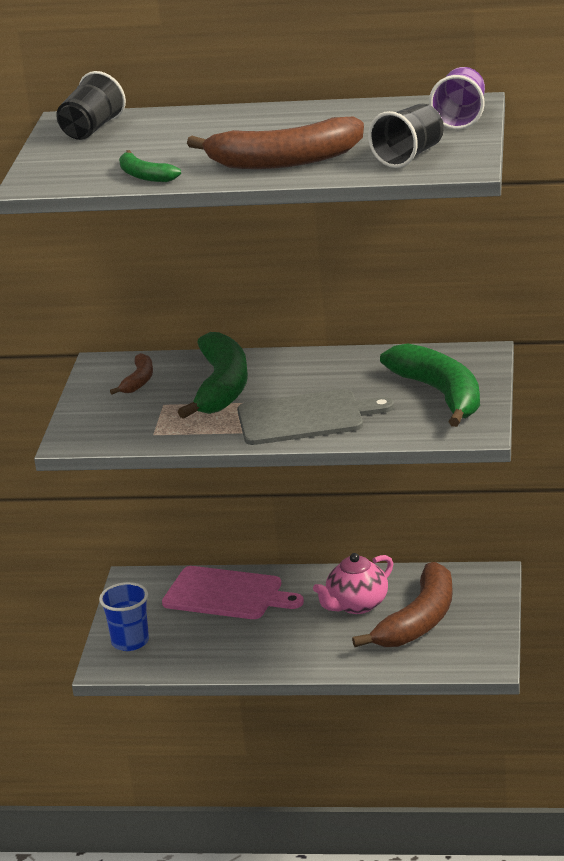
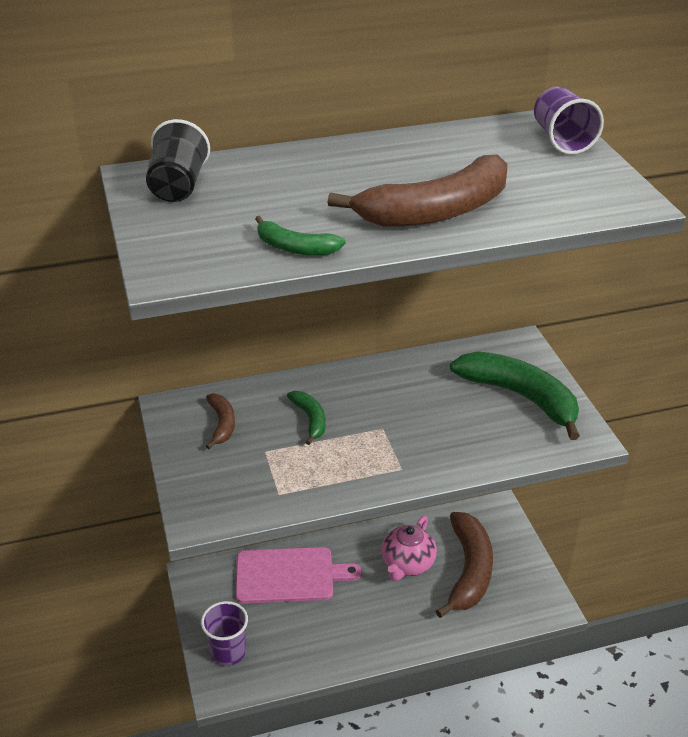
camera: 25 degrees left, 10 degrees up
(130, 642) = (228, 652): blue cup -> purple cup
(222, 387) = (310, 419): green banana -> green banana, size x0.49
(305, 418) = (417, 446): grey cutting board -> none
(409, 156) = (562, 193): black cup -> none

